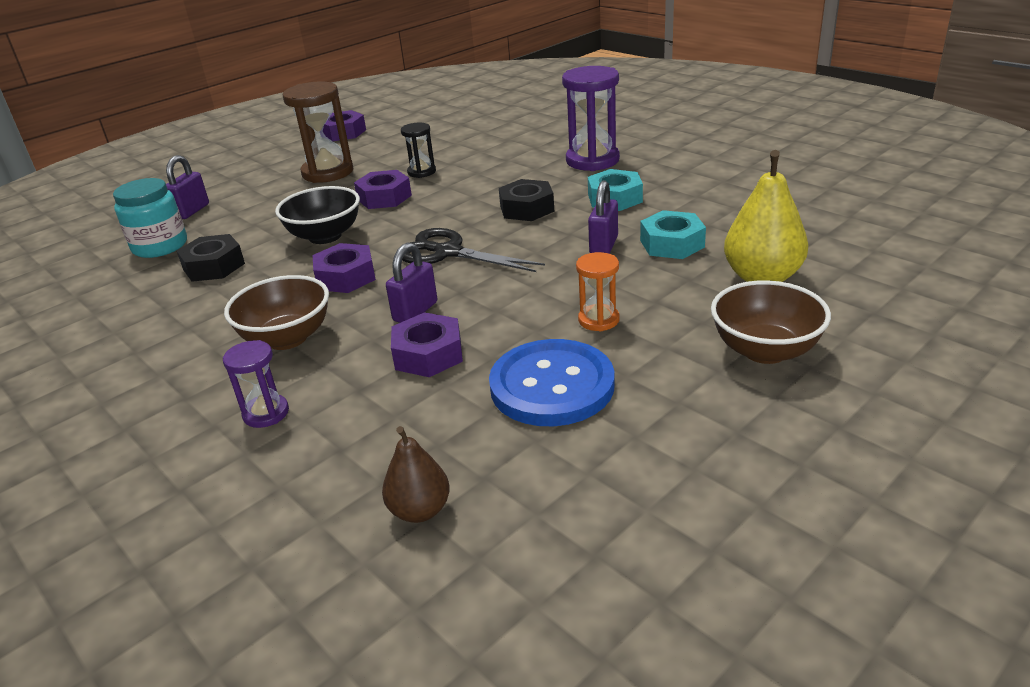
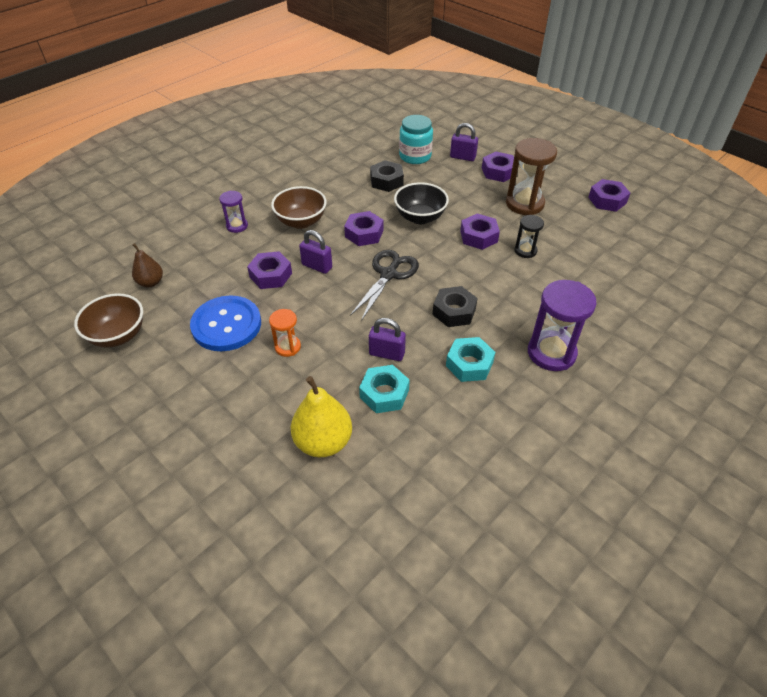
camera: 85 degrees right, 15 degrees up
(246, 187) = (498, 171): none -> purple nut
(765, 350) = (231, 426): brown bowl -> brown bowl (118, 335)

